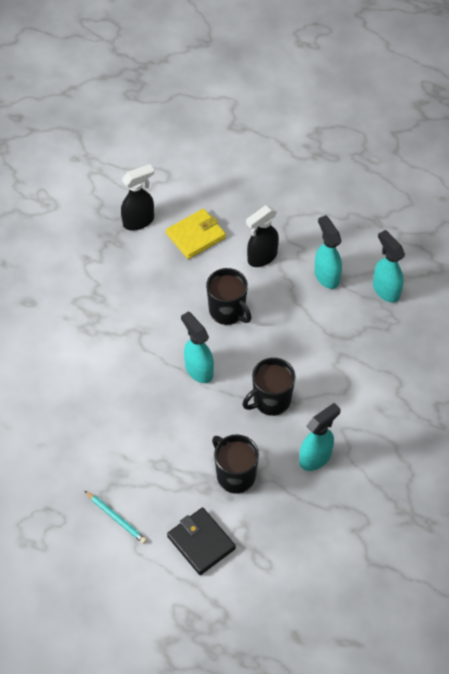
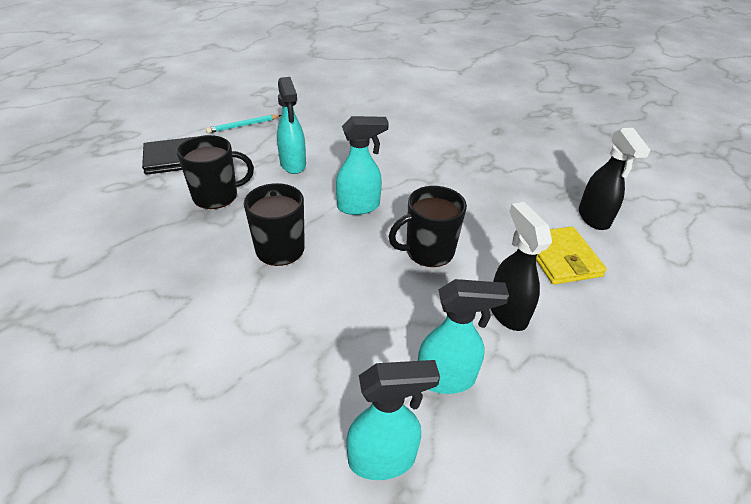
camera: 110 degrees right, 15 degrees down
(316, 457) = (176, 260): turquoise spray bottle -> turquoise spray bottle (293, 165)

